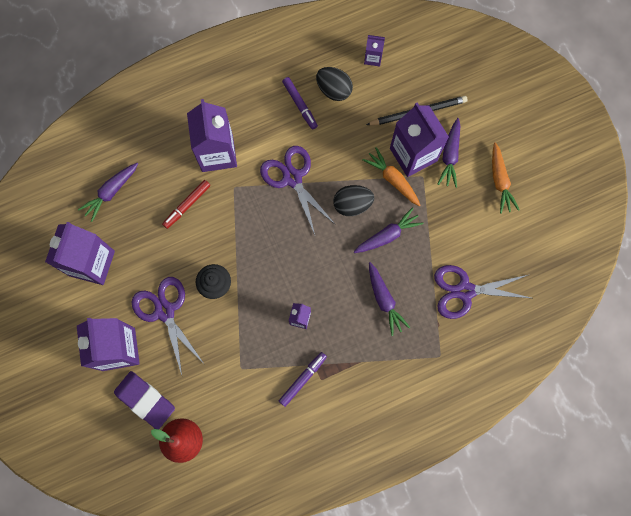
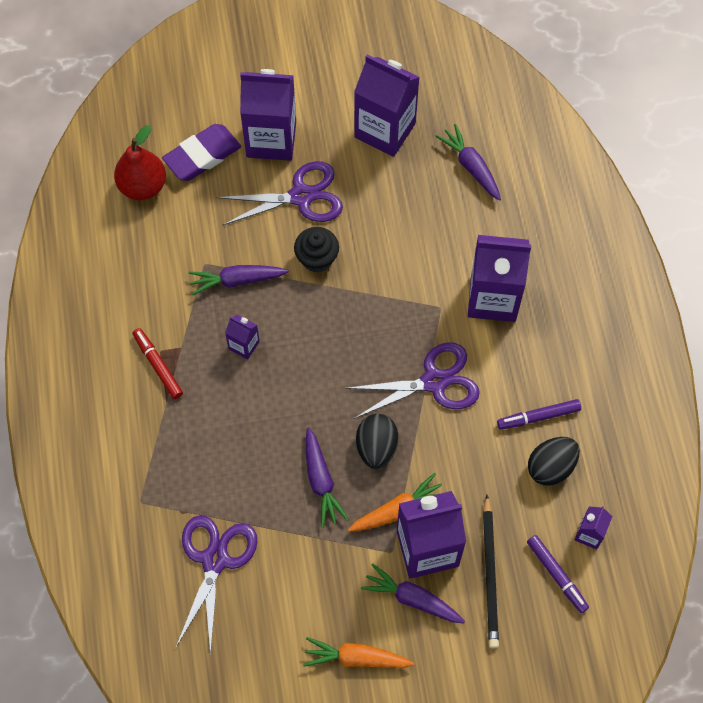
camera: 105 degrees right, 10 degrees down
(187, 205) = (430, 248): red marker -> red marker (158, 366)
(302, 379) = (168, 329): purple marker -> purple marker (556, 575)
(384, 300) = (235, 452): purple carrot -> purple carrot (237, 280)

